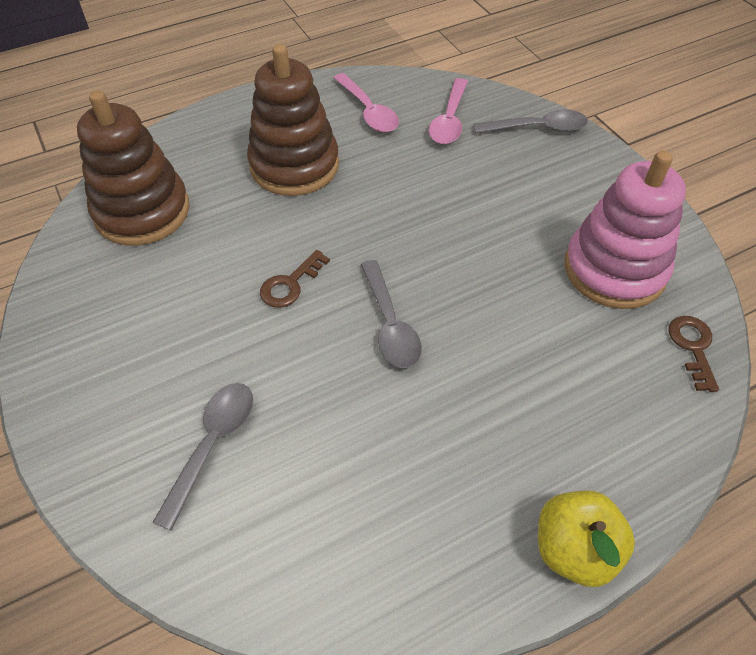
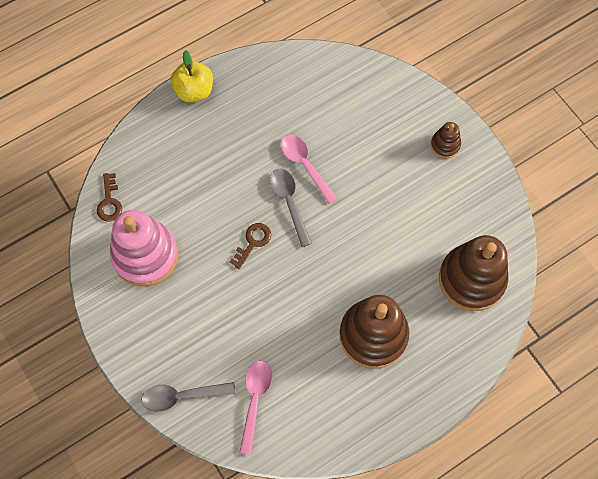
camera: 175 degrees right, 15 degrees up
(98, 396) = (445, 145): none -> brown stacking toy
(212, 444) = (375, 124): grey spoon -> none
(290, 284) = (355, 226): brown key -> brown key (253, 242)
(368, 111) = (323, 406): pink spoon -> pink spoon (305, 165)

